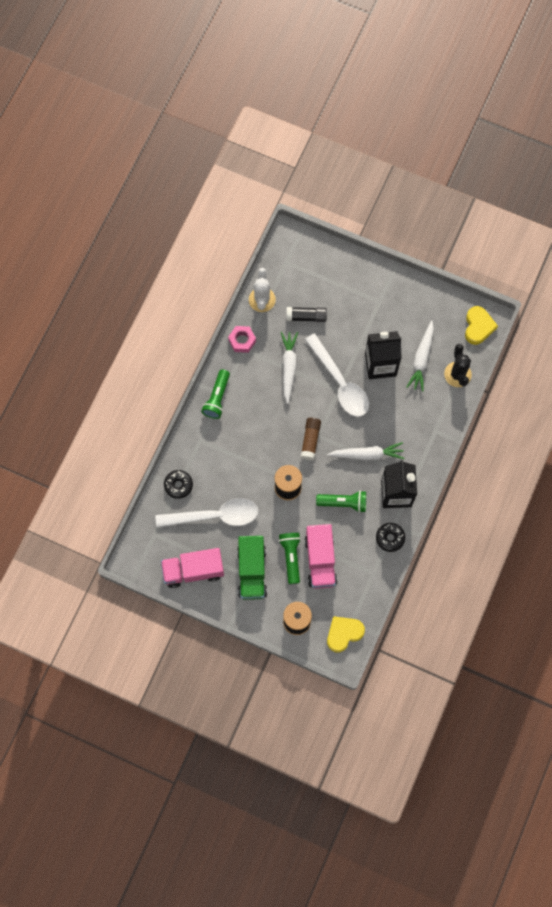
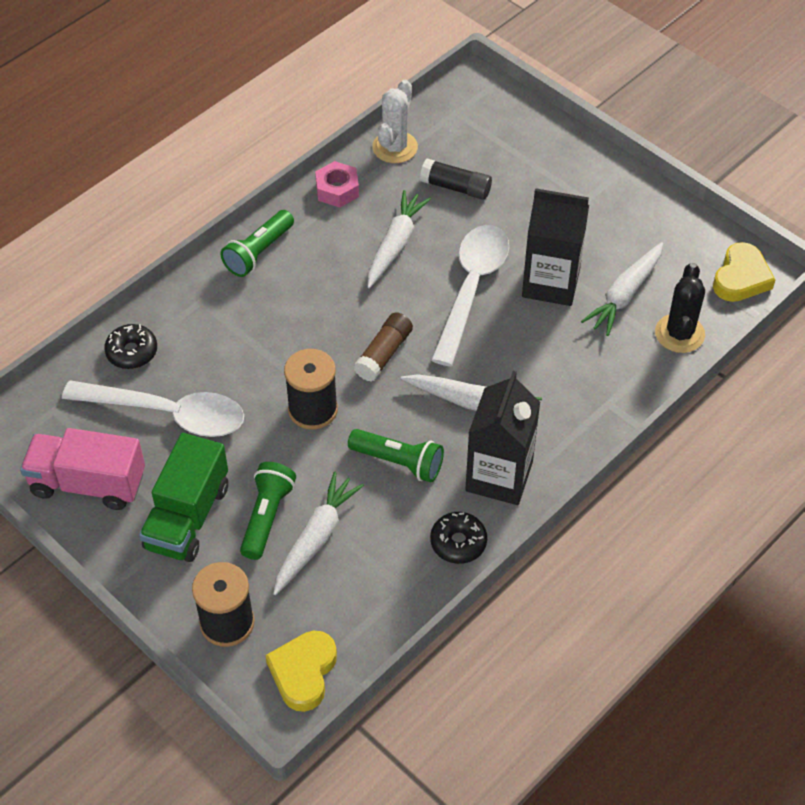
camera: 20 degrees right, 20 degrees down
(320, 560) = (316, 538): pink truck -> white carrot
(340, 383) = (471, 289): white spoon -> white spoon turned 150 degrees counterclockwise
(344, 633) = (303, 672): yellow heart -> yellow heart turned 60 degrees counterclockwise

